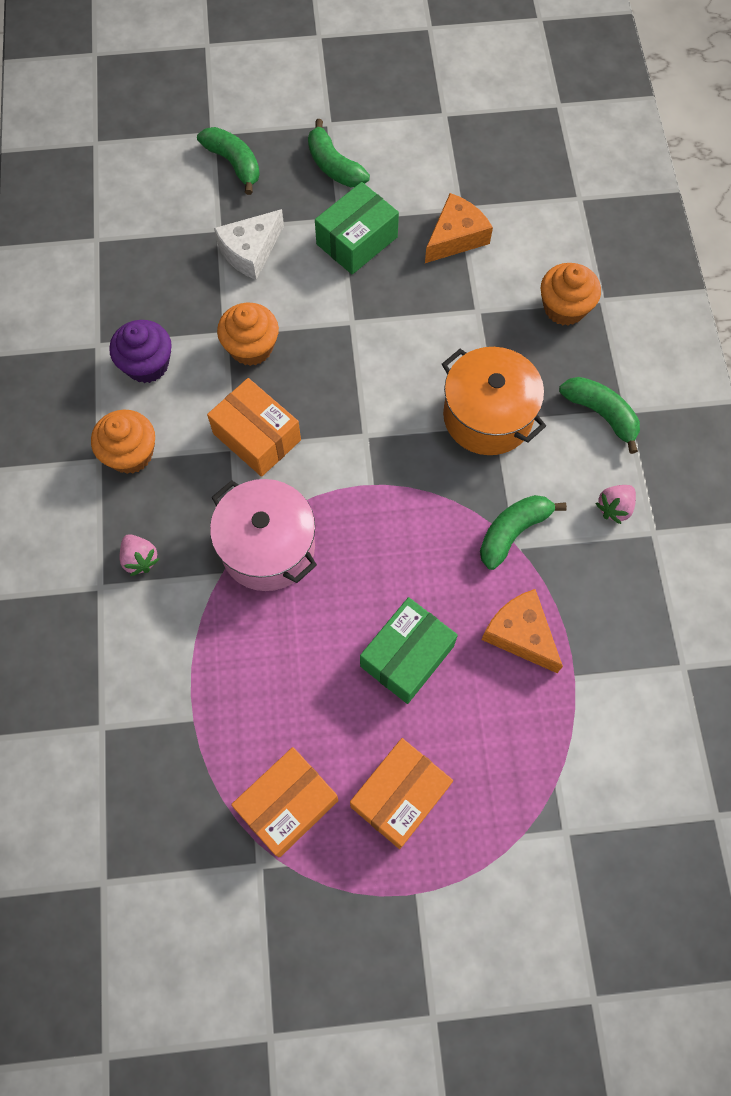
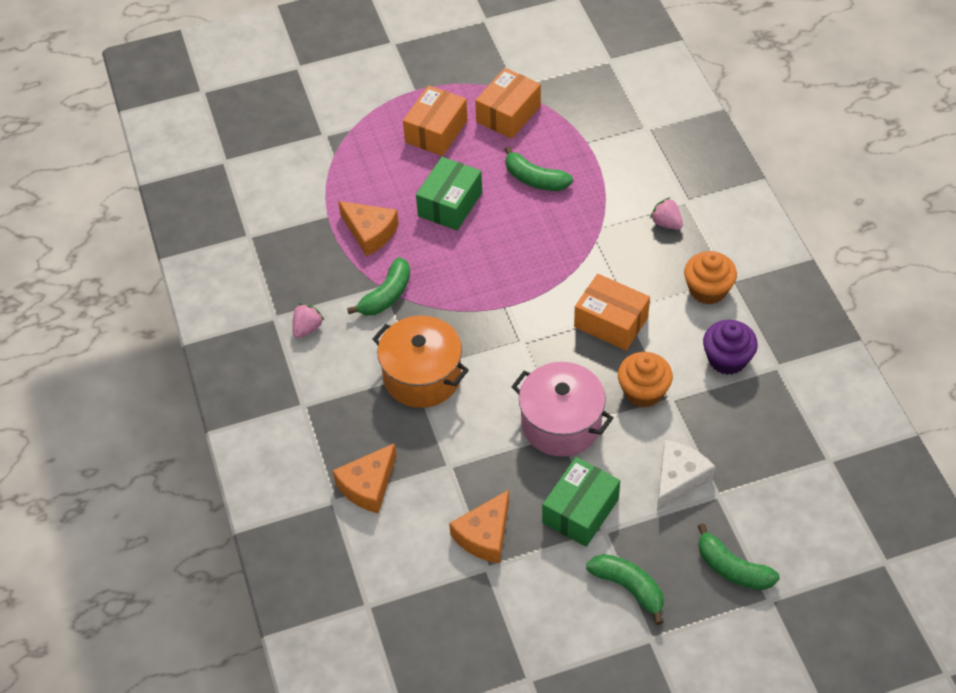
camera: 170 degrees right, 15 degrees down
(268, 547) = (573, 249): pink pot -> pink pot (561, 423)
(564, 308) = (368, 485): orange cupcake -> orange cheese
(601, 414) = (325, 398): green banana -> green banana (535, 179)

